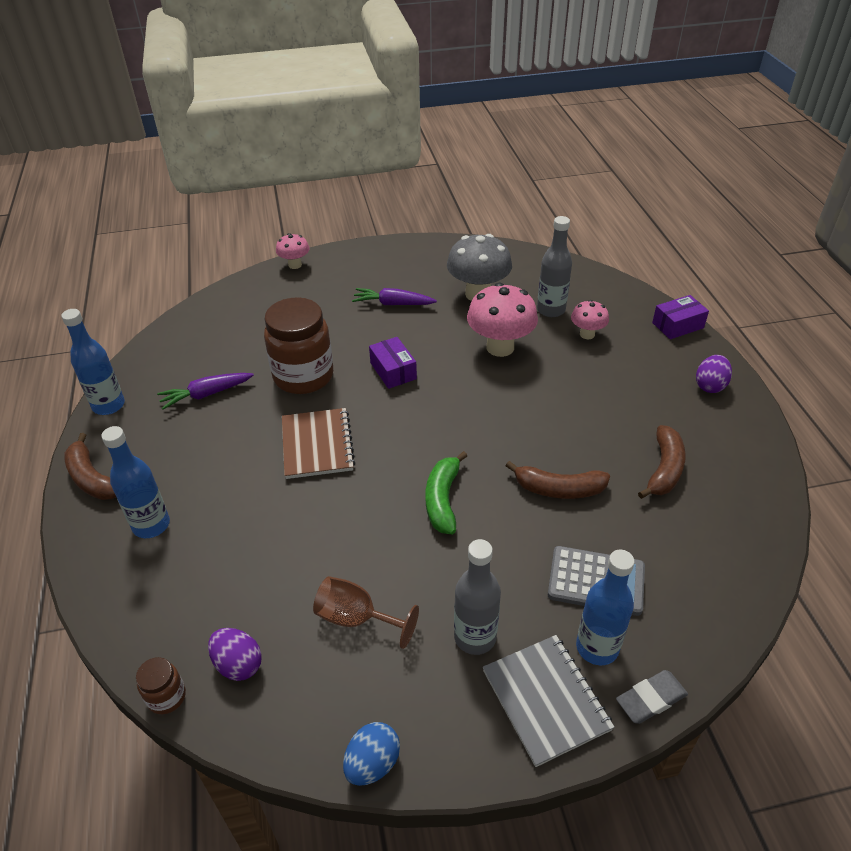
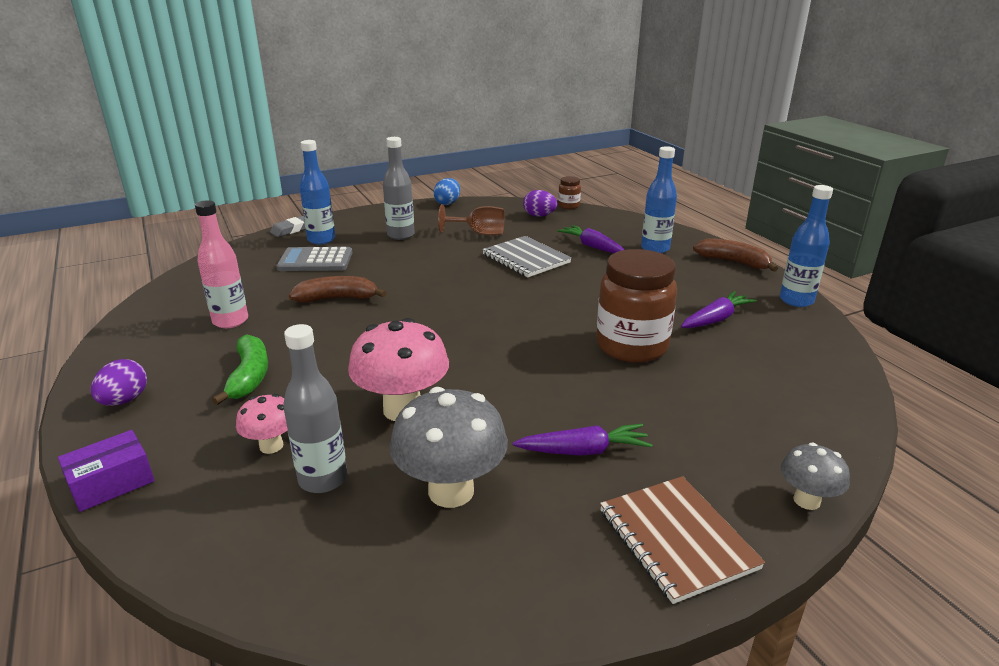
camera: 165 degrees right, 15 degrees down
(224, 546) = (592, 246): none -> purple carrot
(295, 265) = (806, 500): pink mushroom -> grey mushroom
(317, 445) = (569, 299): brown notebook -> brown notebook (677, 539)
(393, 371) = (532, 364): purple box -> none
(443, 499) = (439, 282): green banana -> green banana (249, 376)
(545, 700) = (356, 223): grey notebook -> grey notebook (526, 259)
(664, 469) = (230, 321): brown banana -> pink bottle

